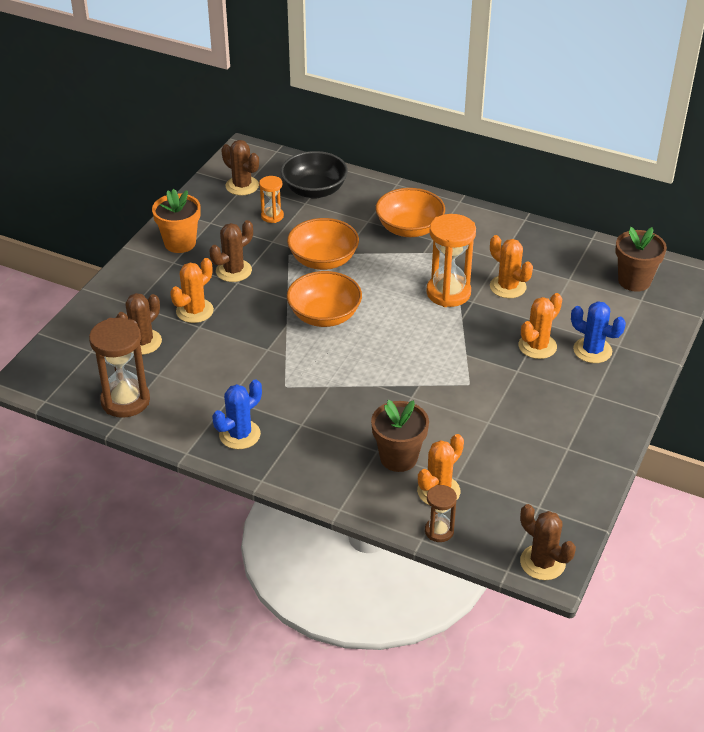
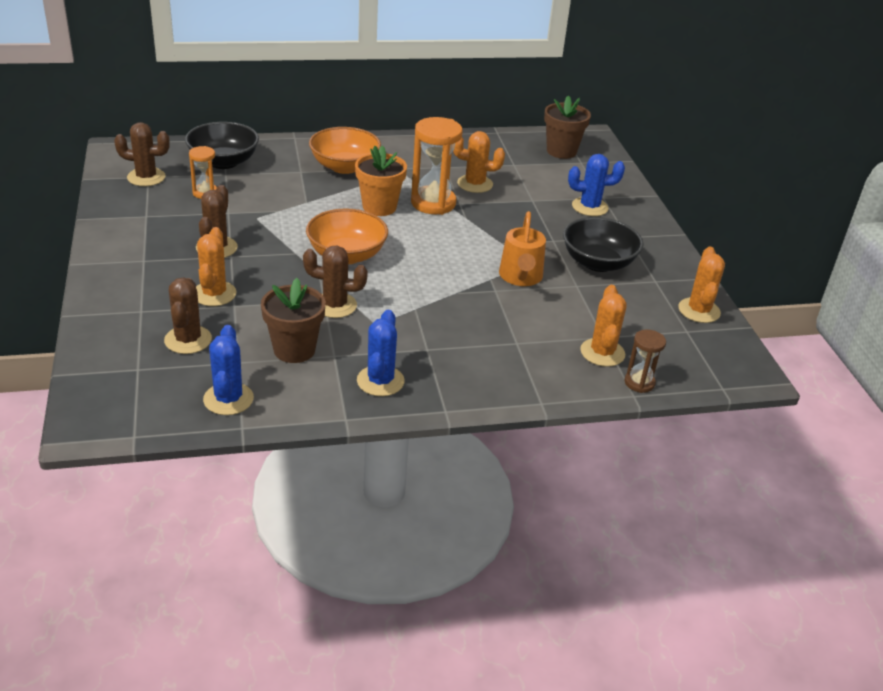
camera: 40 degrees left, 5 degrees down
(125, 401) = (228, 399): brown hourglass -> blue cactus
(180, 243) = (133, 242): orange flower pot -> orange flower pot (379, 207)
(323, 260) = (295, 213): orange bowl -> none
(398, 458) = (541, 341): brown flower pot -> brown flower pot (294, 350)
(447, 394) = (520, 277): none -> orange watering can
(533, 409) = (598, 263): none -> black bowl
(537, 346) = (547, 218): orange cactus -> orange cactus (699, 310)
(542, 562) = (739, 370): brown cactus -> brown cactus (335, 305)

